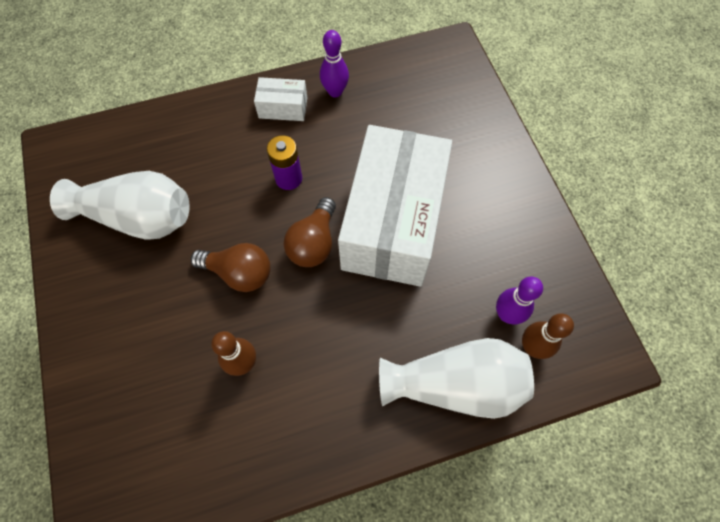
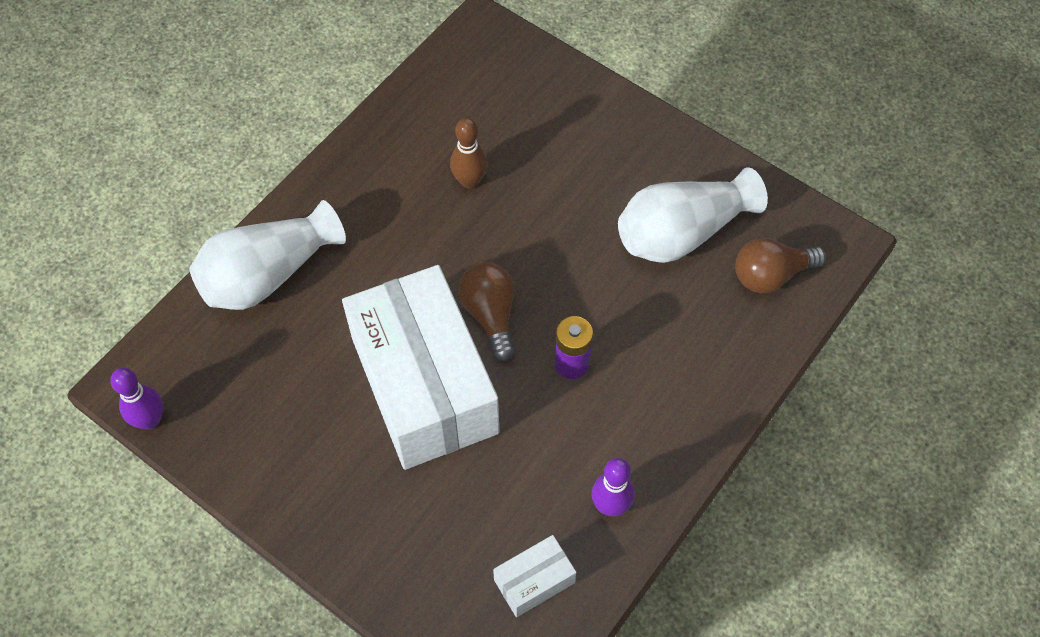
camera: 145 degrees right, 5 degrees down
(239, 273) = (538, 245): brown light bulb -> brown light bulb (770, 275)
(283, 108) = (652, 442): white box -> white box (534, 581)
(507, 314) = (250, 364): purple bowling pin -> purple bowling pin (150, 420)
(532, 347) = (210, 348): brown bowling pin -> none

